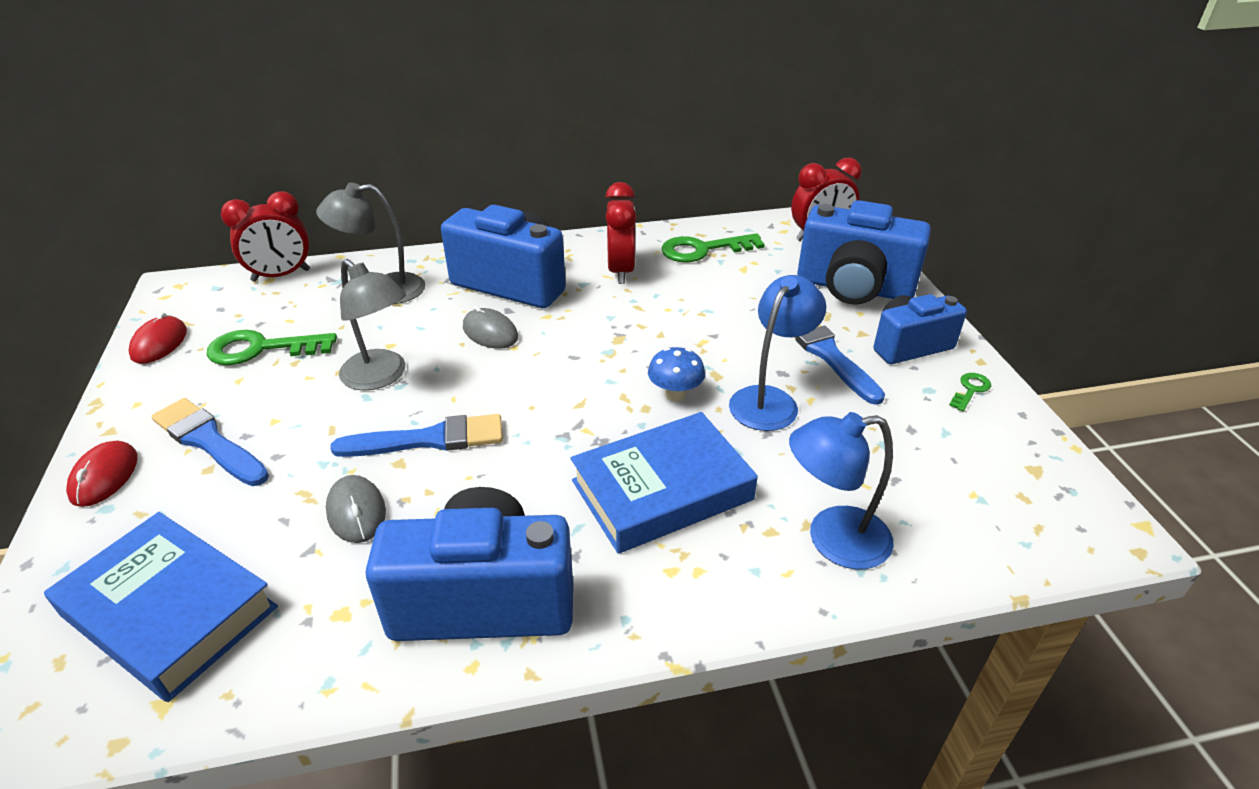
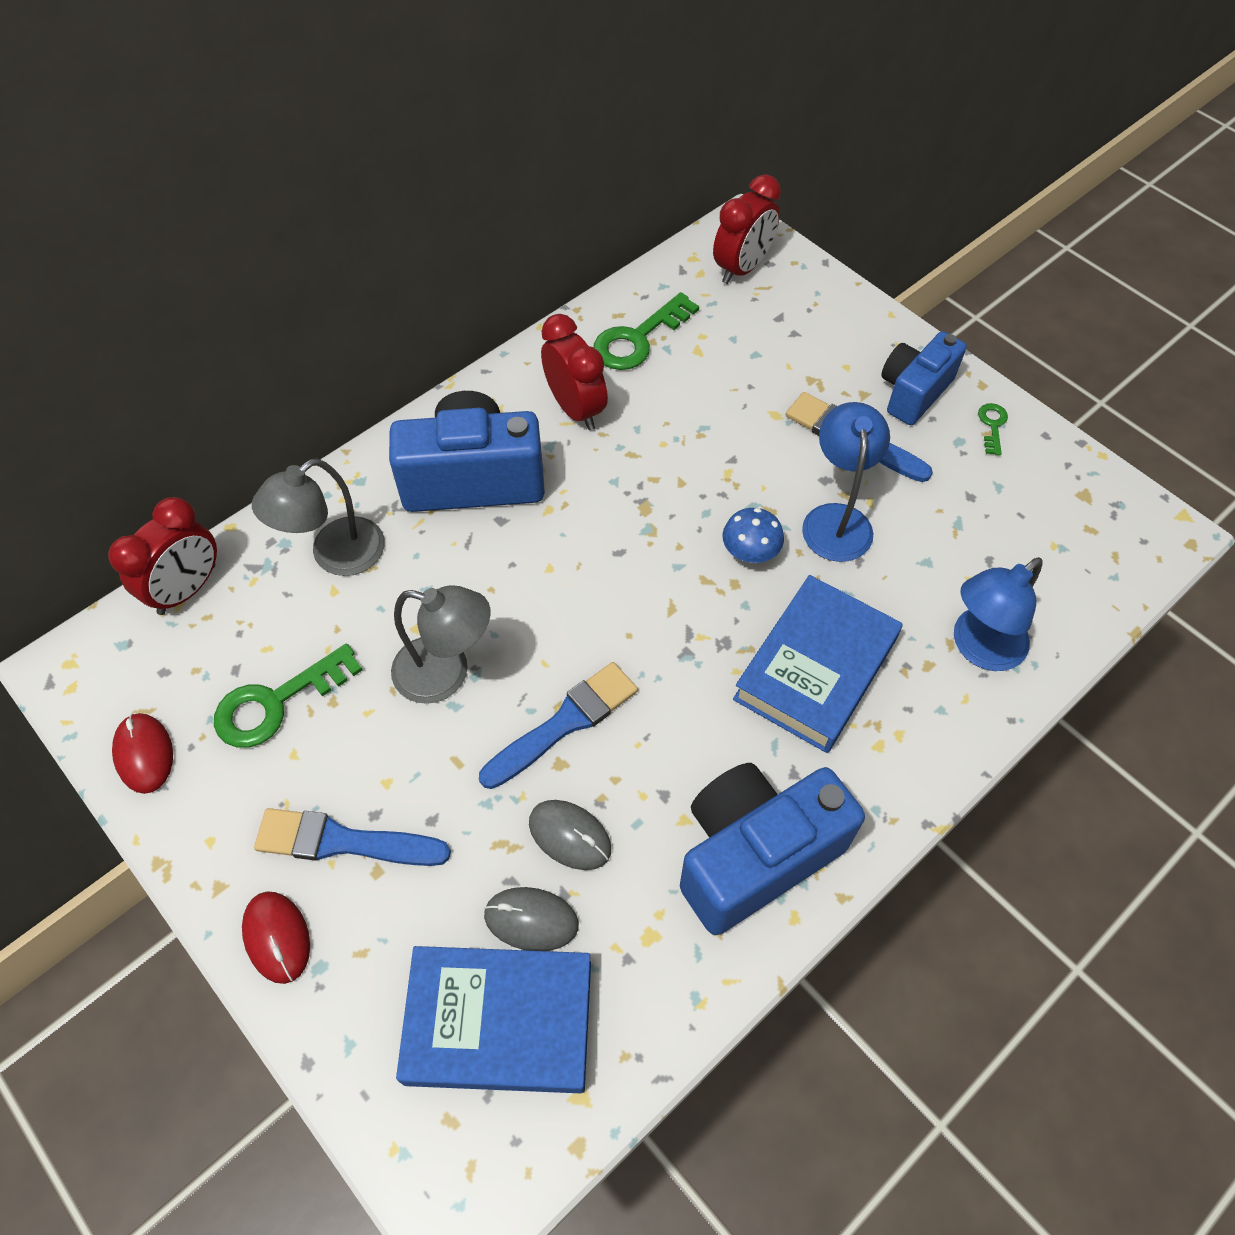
camera: 30 degrees left, 20 degrees up
(490, 332) = (508, 560): grey mouse -> grey mouse (531, 920)
(854, 288) = (821, 333): blue camera -> none

